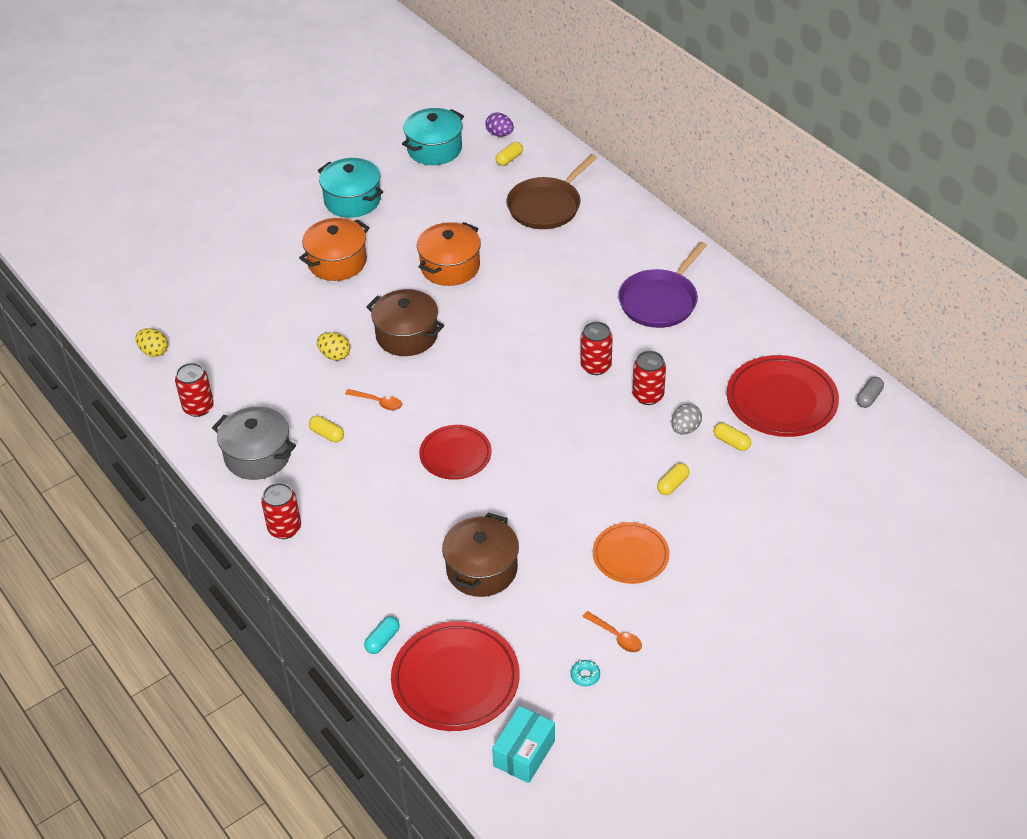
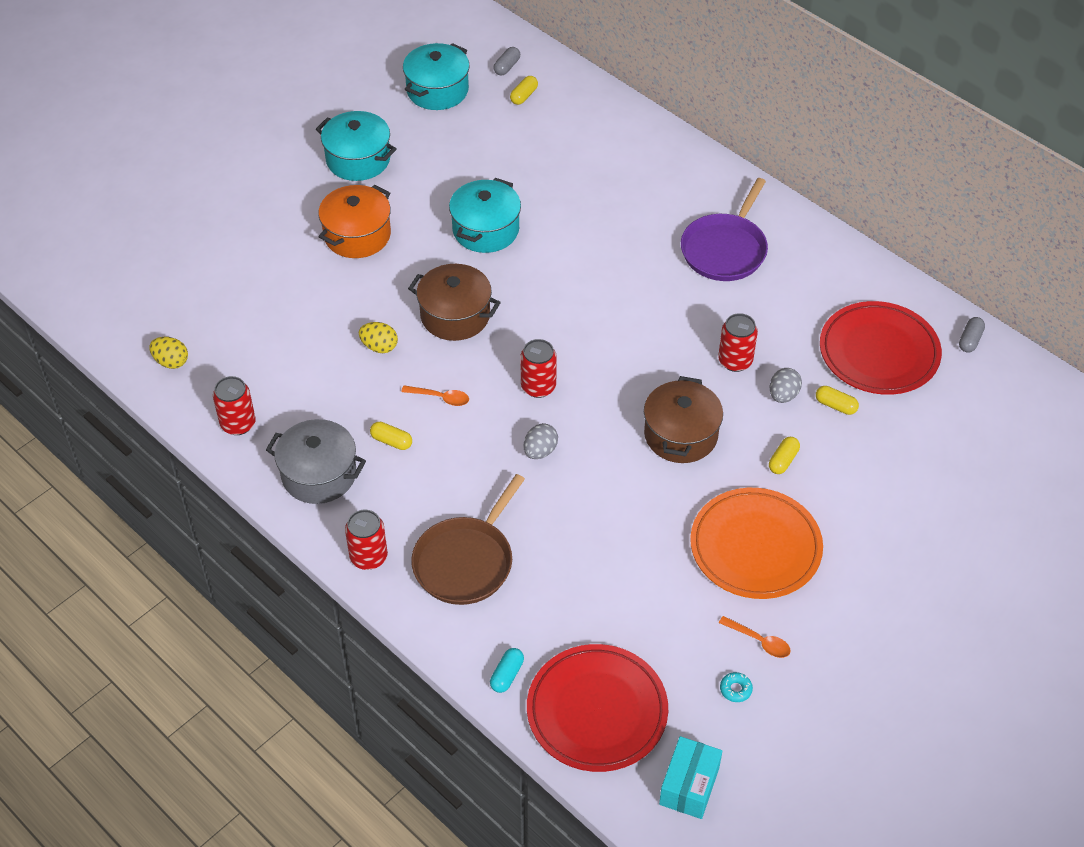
camera: 10 degrees left, 5 degrees up
(450, 267) = (486, 230): orange pot -> turquoise pot
(455, 455) = (540, 451): red plate -> grey egg
(481, 569) = (597, 580): brown pot -> brown pot (680, 435)
(499, 134) = (507, 67): purple egg -> grey capsule
(546, 206) = (577, 148): brown pan -> brown pan (466, 561)
(595, 366) = (671, 332): red can -> red can (538, 387)
(630, 556) = (755, 547): orange plate -> orange plate, size x1.58

